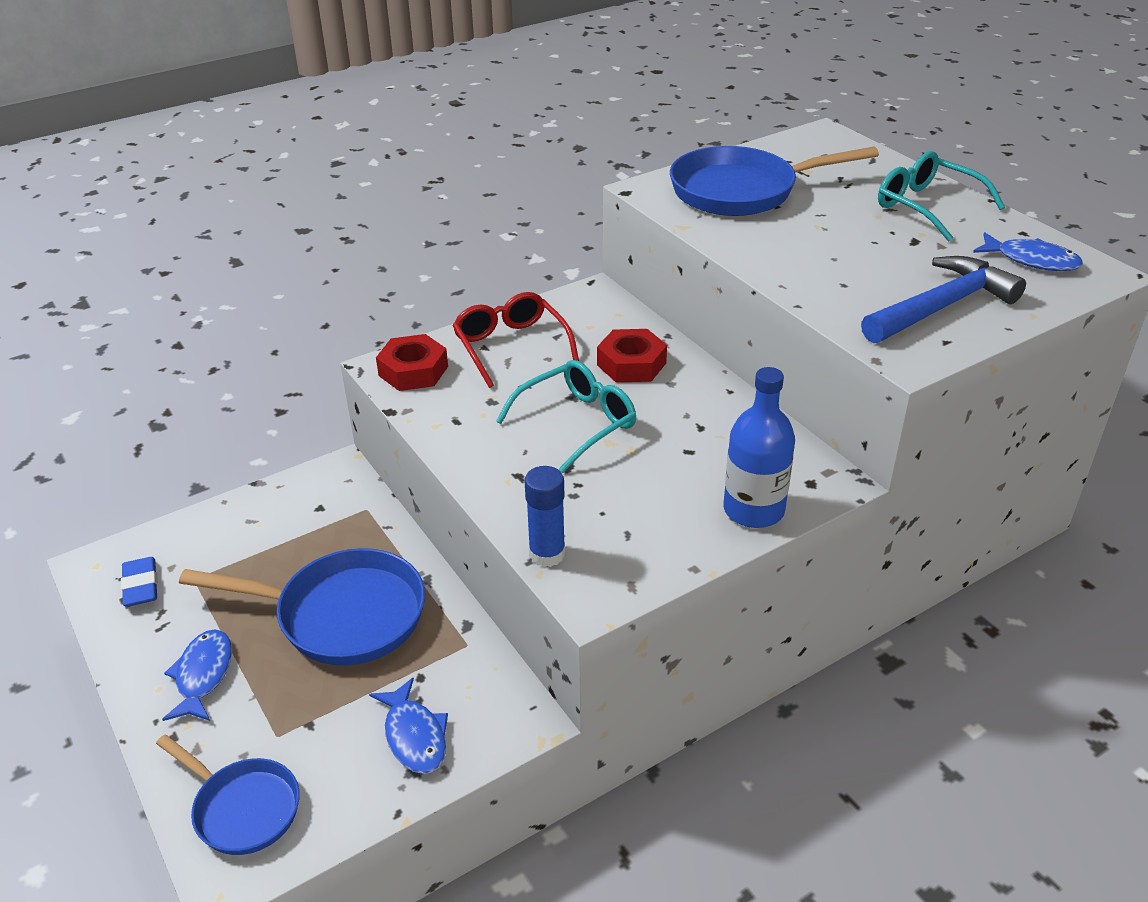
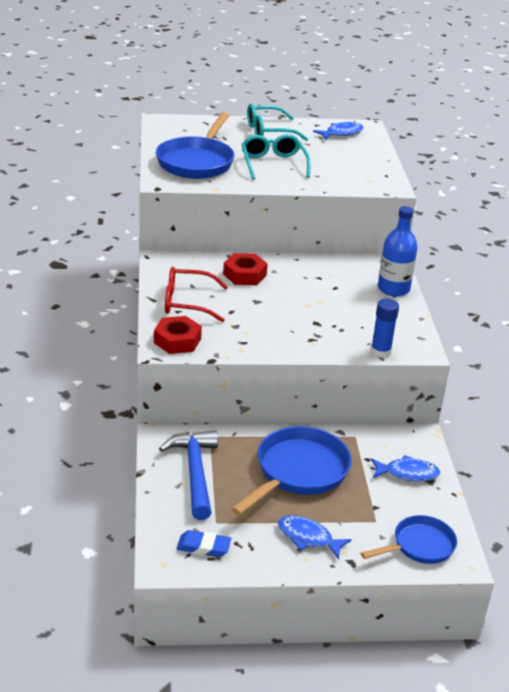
camera: 65 degrees left, 5 degrees down
(577, 423) = (282, 308): turquoise glasses -> turquoise glasses (273, 164)
(942, 306) = (358, 164): blue hammer -> blue hammer (195, 472)

